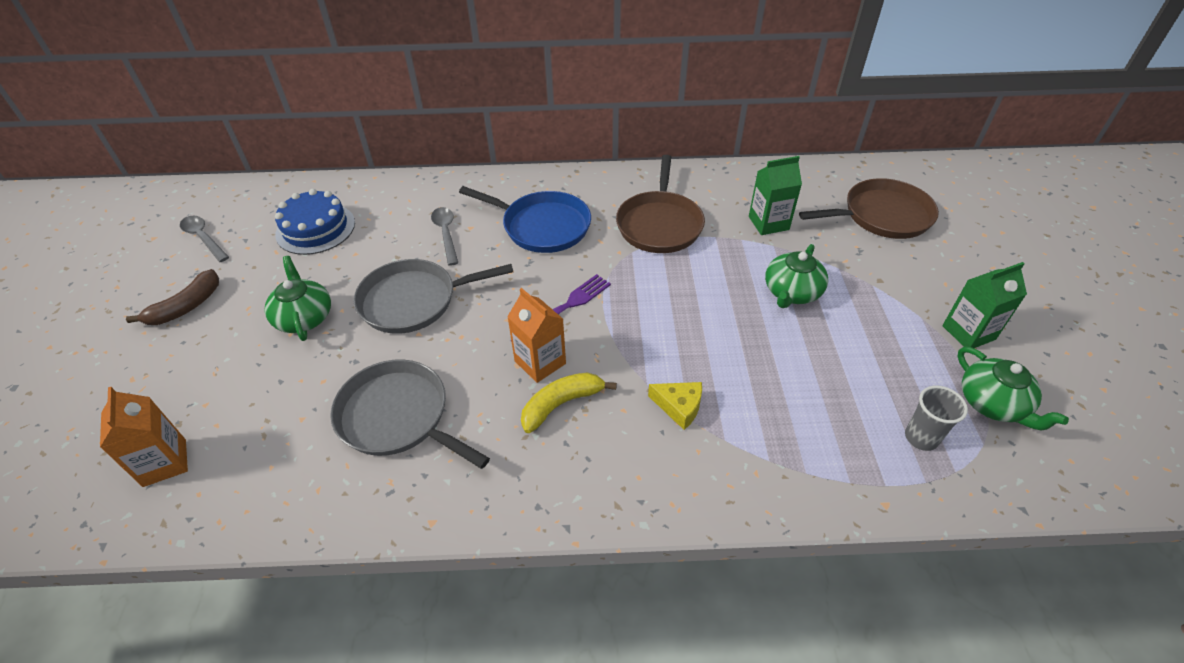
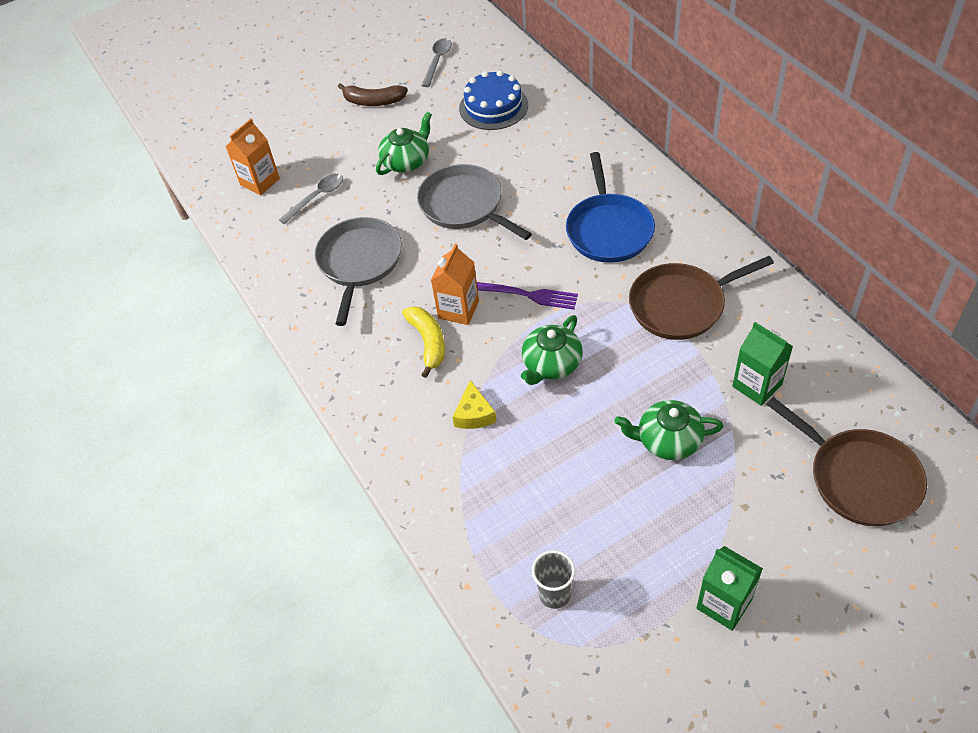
camera: 65 degrees right, 5 degrees up
(446, 234) = (549, 178): grey spoon -> grey spoon (317, 197)
(561, 404) = (428, 342): yellow banana -> yellow banana turned 45 degrees clockwise
(993, 404) = (637, 645): green teapot -> green teapot (551, 364)

